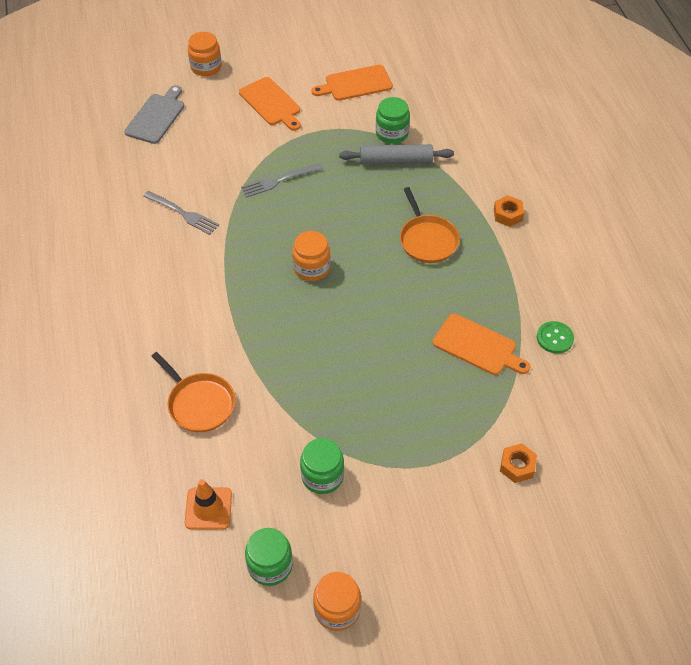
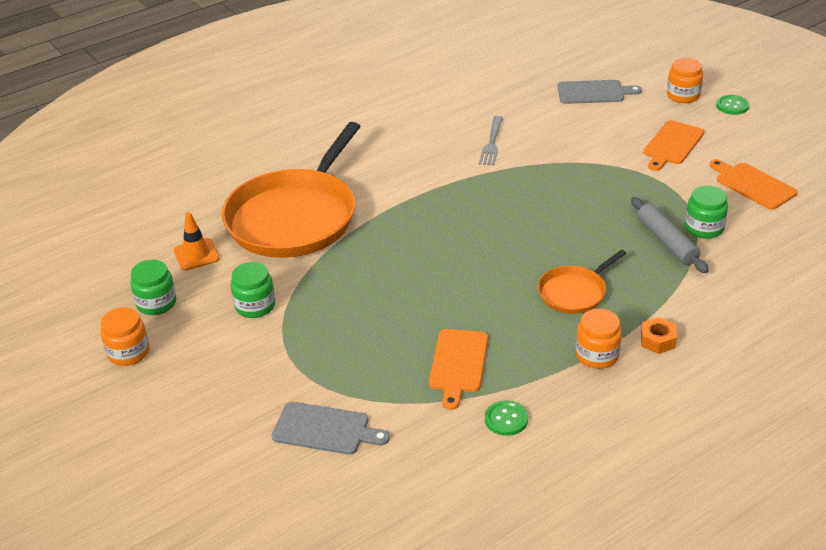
camera: 70 degrees right, 15 degrees down
(199, 403) = (295, 217): orange pan -> orange pan, size x2.14
(243, 47) = (732, 106): none -> green button
(279, 180) = (575, 180): grey fork -> none
(311, 268) = (482, 231): orange jar -> orange jar (597, 355)
(517, 466) = (325, 429): orange nut -> grey cutting board

